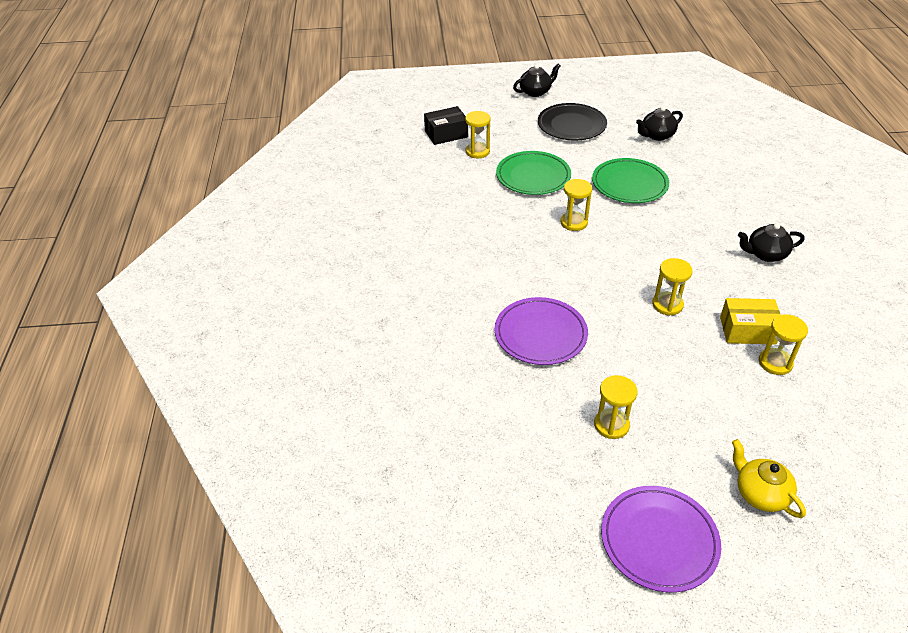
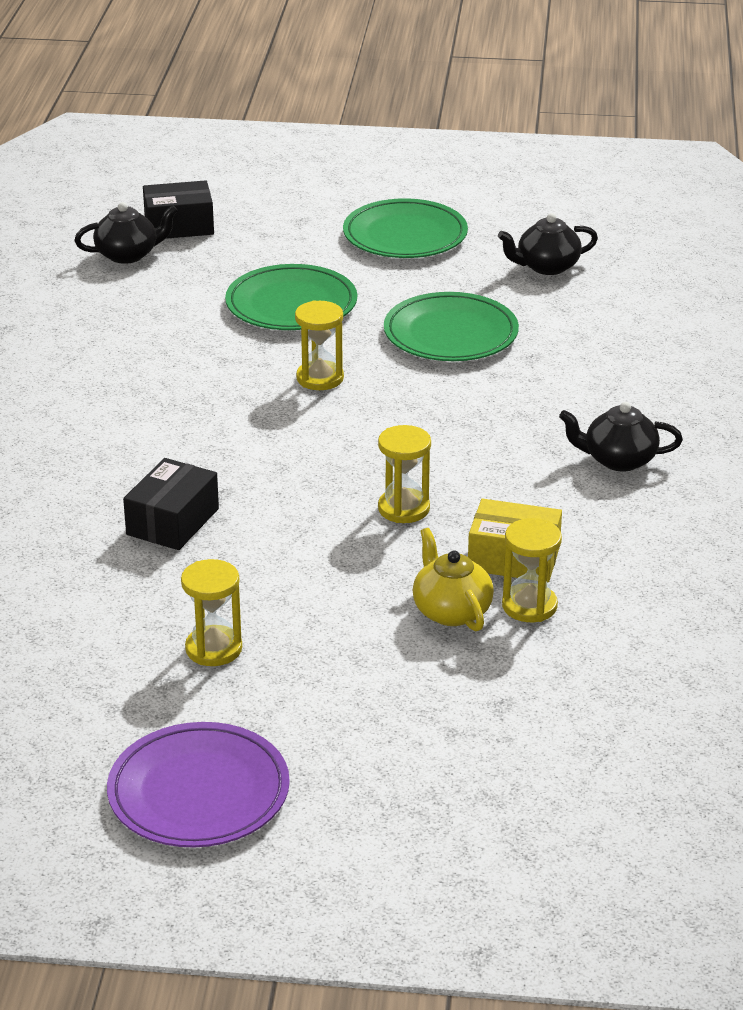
camera: 10 degrees right, 10 degrees down
(477, 151) = (218, 258): yellow hourglass -> none
(535, 92) = (373, 177): black teapot -> black teapot (128, 255)
(540, 334) = (172, 521): purple plate -> black box
(571, 125) = (405, 235): black plate -> green plate
(760, 494) = (390, 761): yellow teapot -> yellow teapot (451, 611)

